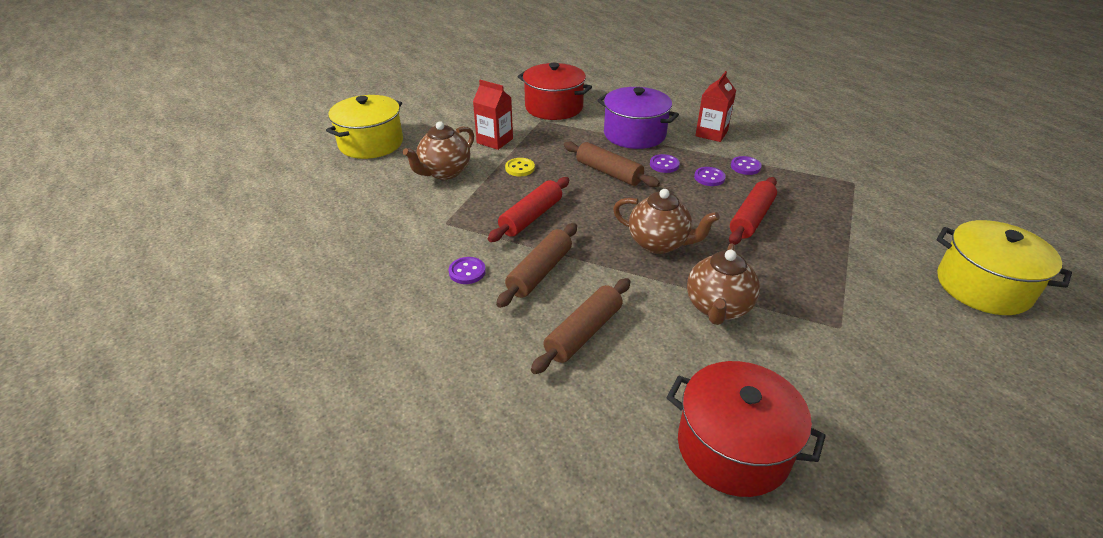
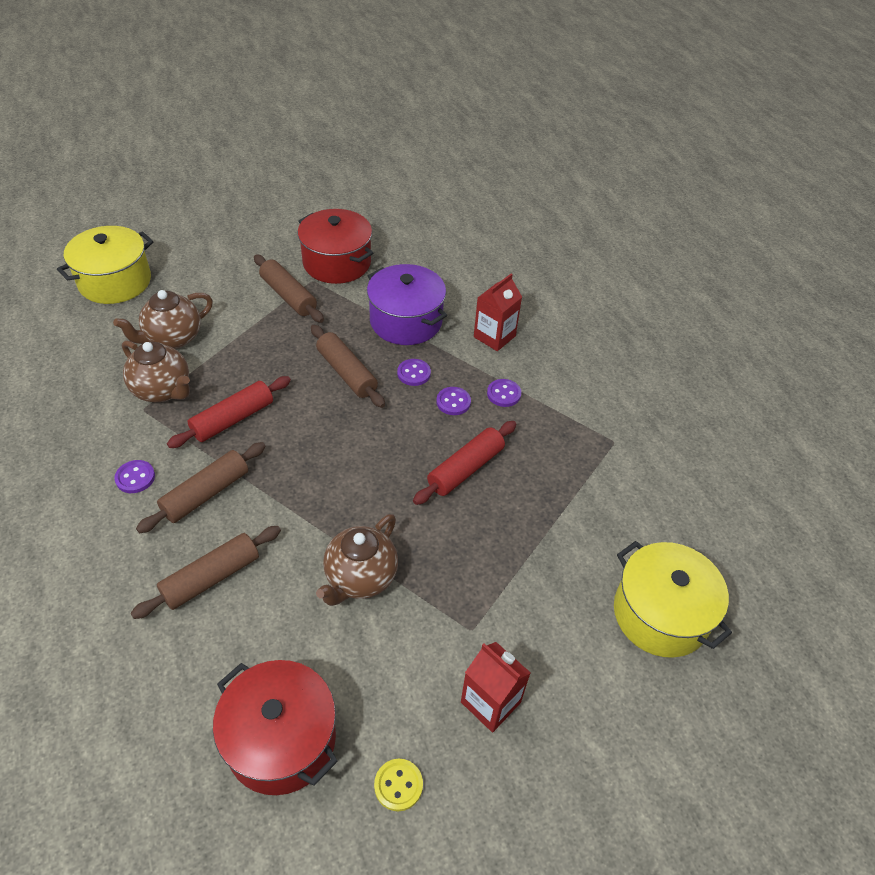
camera: 10 degrees right, 10 degrees up
(495, 141) = (247, 302): red carton -> red carton (490, 702)
(520, 168) = (254, 348): yellow button -> yellow button (398, 785)
(527, 132) = (288, 296): none -> brown rolling pin
(659, 243) = (347, 482): brown teapot -> brown teapot (163, 390)

